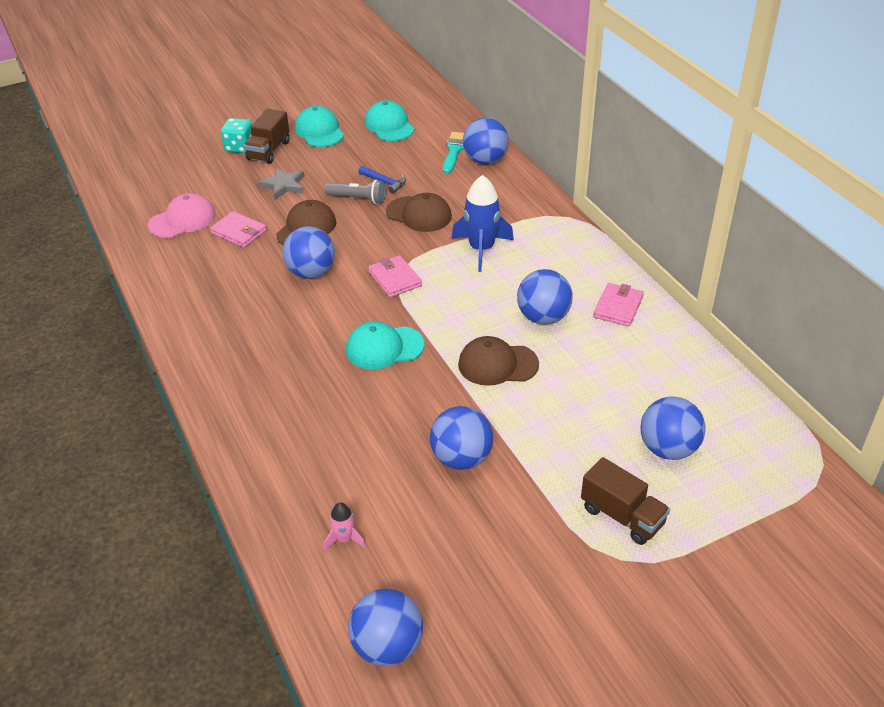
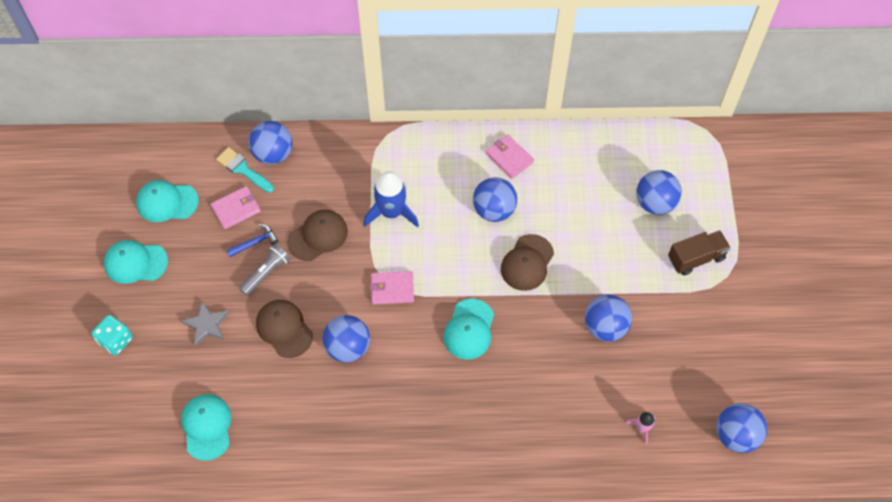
camera: 65 degrees left, 20 degrees up
(182, 220) = (207, 427): pink cap -> turquoise cap
(239, 232) = (255, 385): pink wallet -> pink wallet (236, 209)
(268, 150) = (139, 317): brown truck -> none

